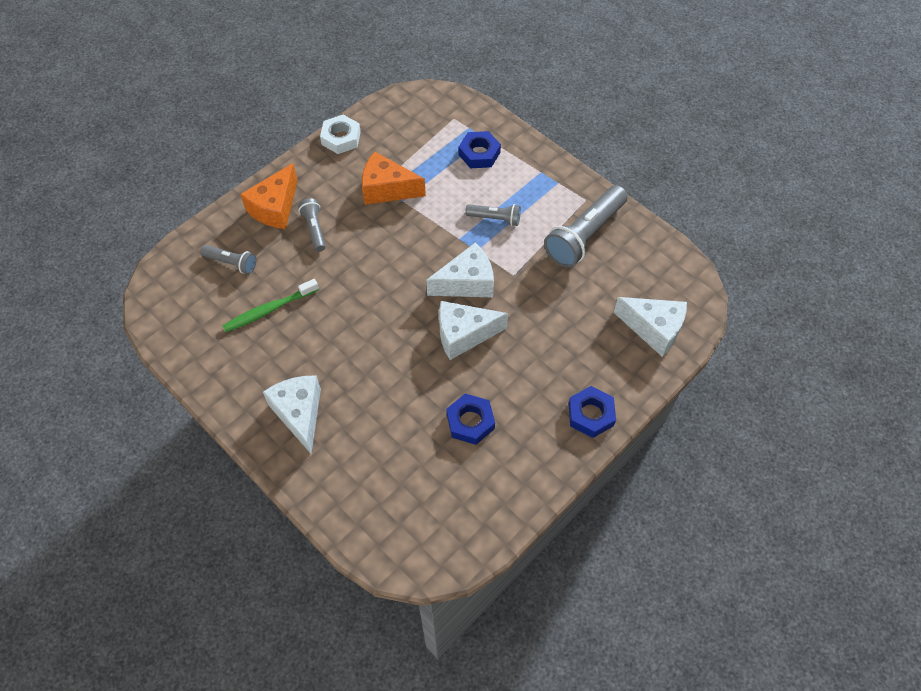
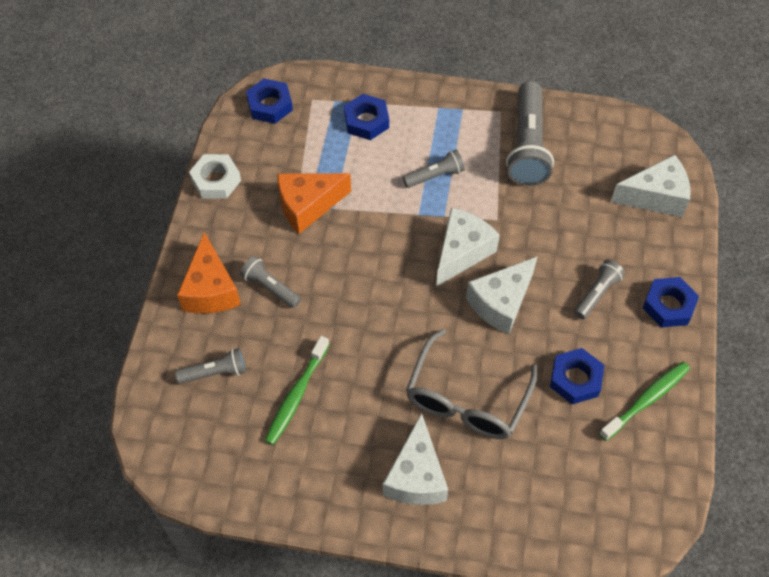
camera: 35 degrees left, 0 degrees up
(299, 414) = (416, 476): white cheese -> white cheese turned 120 degrees counterclockwise
(379, 385) = (466, 399): none -> grey glasses
(421, 107) = (270, 105): none -> blue nut
(510, 470) = (646, 400): none -> green toothbrush
(542, 372) = (597, 294): none -> grey flashlight

